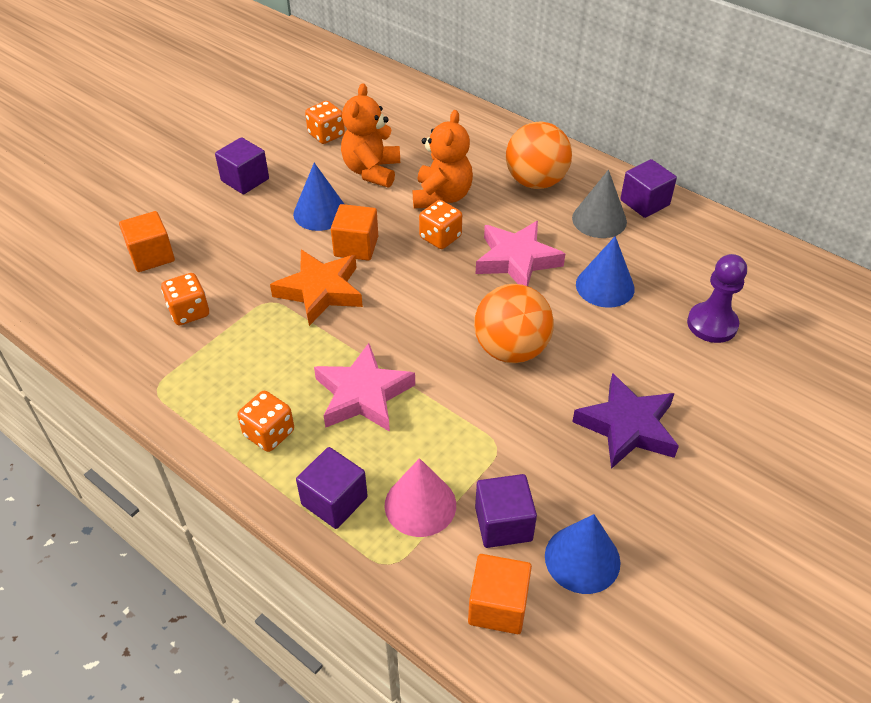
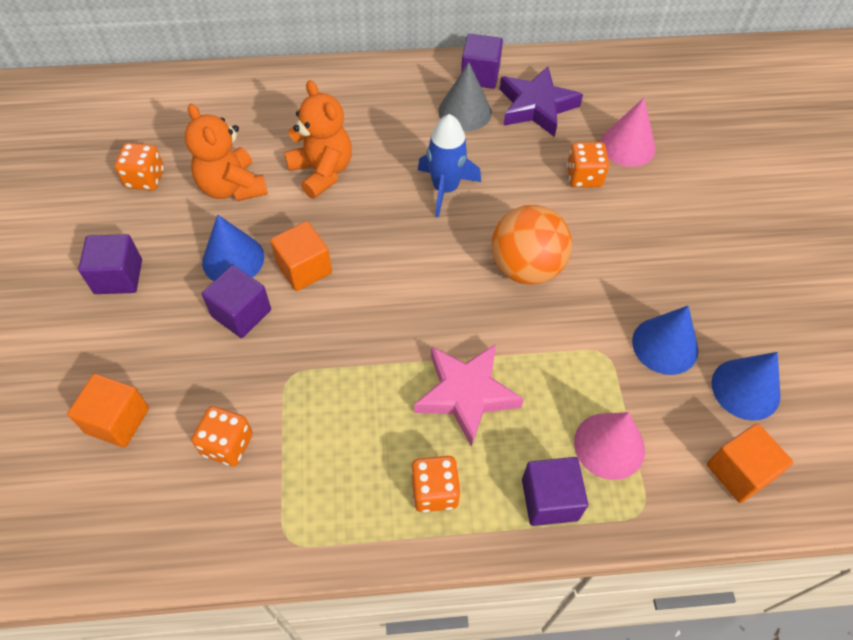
camera: 45 degrees left, 10 degrees up
(320, 291) = (323, 332): orange star -> none
(440, 237) = (364, 210): orange dice -> orange dice (584, 177)
(503, 524) = (675, 409): purple cube -> purple cube (241, 313)
(516, 260) = (445, 188): pink star -> blue rocket
(535, 181) = (381, 108): orange ball -> none
(605, 286) = (530, 165): blue cone -> blue cone (665, 345)
(627, 427) = (664, 267): purple star -> purple star (536, 107)
(712, 324) = (627, 146): purple pawn -> pink cone

